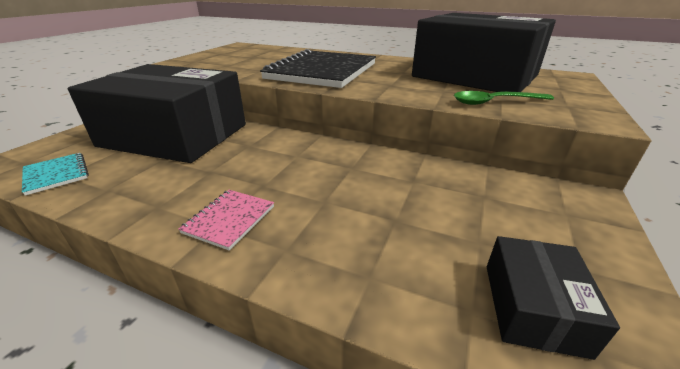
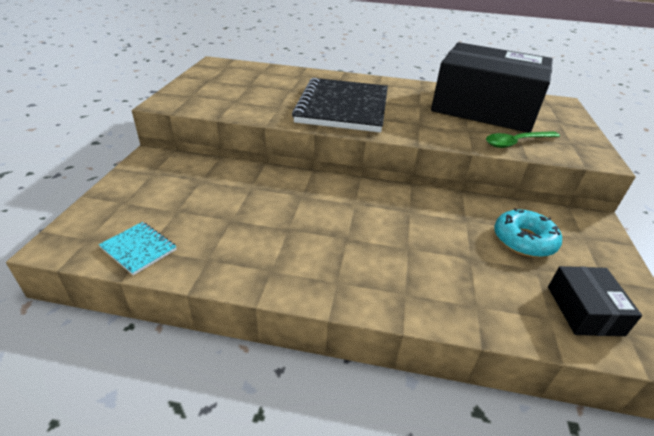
camera: 15 degrees left, 5 degrees up
(175, 135) = (217, 189): black box -> none
(229, 219) = (343, 274): pink notebook -> none
(477, 208) = (524, 240): none -> turquoise donut

